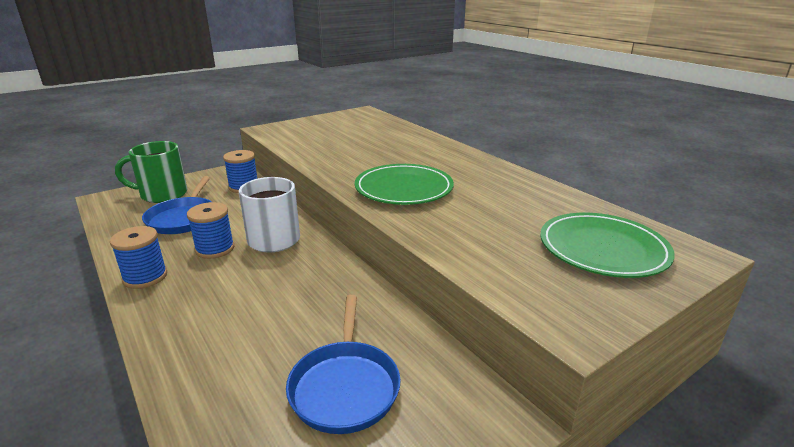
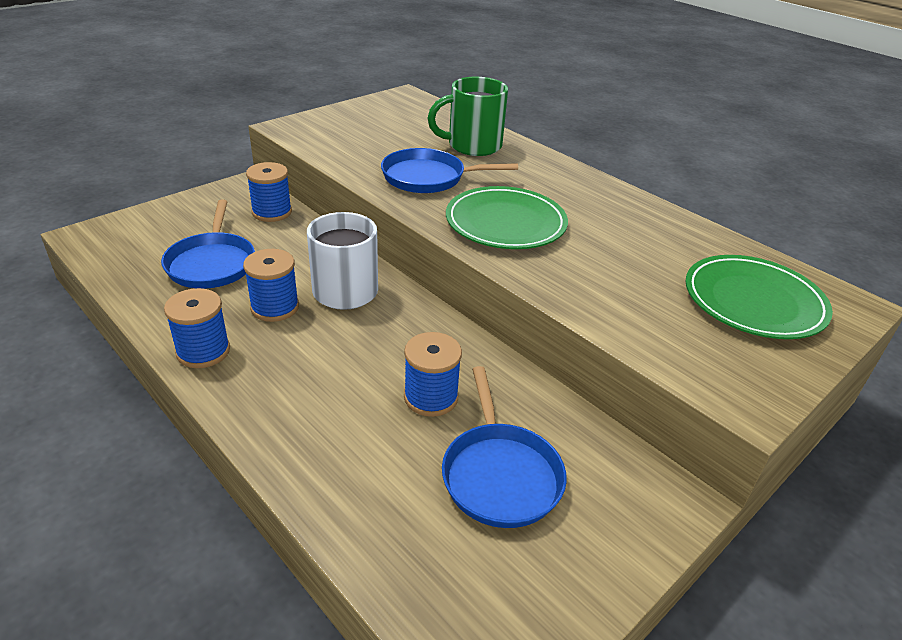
camera: 10 degrees left, 10 degrees up
(162, 194) = (165, 227): green mug -> green mug (472, 146)
(309, 320) = (431, 397): none -> blue spool
(355, 159) = (428, 177): none -> blue pan

